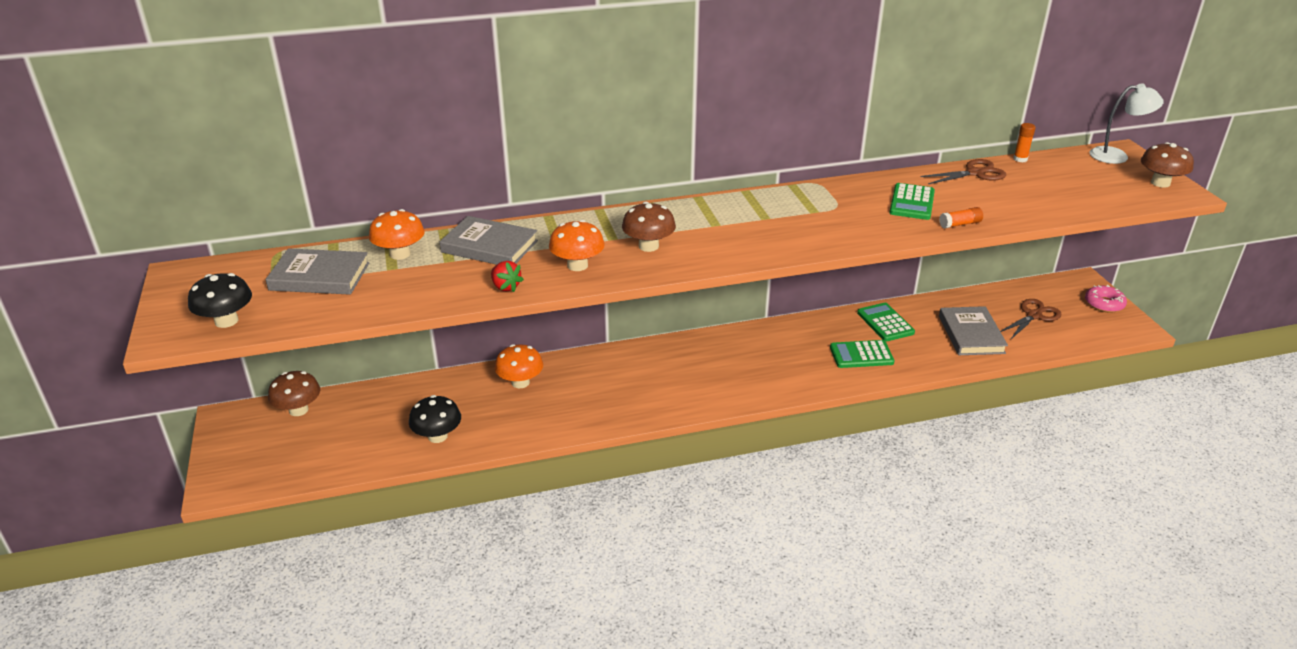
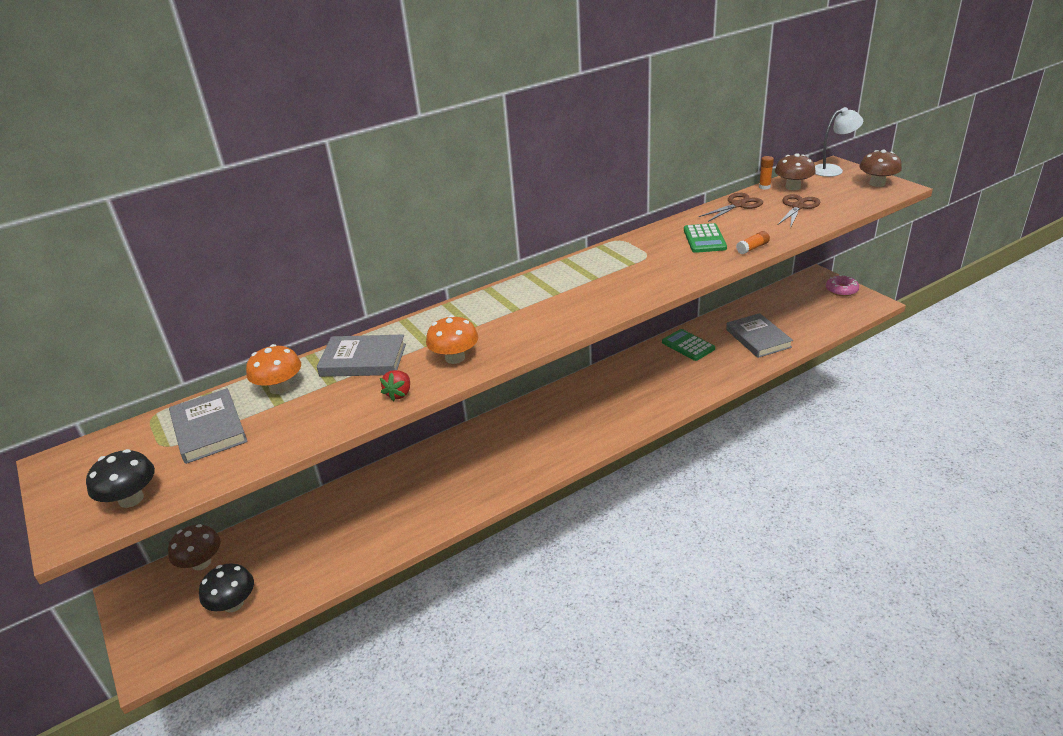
camera: 15 degrees left, 0 degrees up
(319, 276) = (209, 429): grey book -> grey book turned 75 degrees clockwise
(437, 436) = (351, 549): black mushroom -> black mushroom (233, 604)
(505, 287) = (399, 394): red strawberry -> red strawberry turned 75 degrees clockwise
(520, 382) = (405, 477): orange mushroom -> none
(648, 246) = (509, 325): brown mushroom -> brown mushroom (793, 187)
(861, 355) = (683, 377): green calculator -> none
(1034, 315) = (796, 311): brown scissors -> brown scissors (798, 206)

